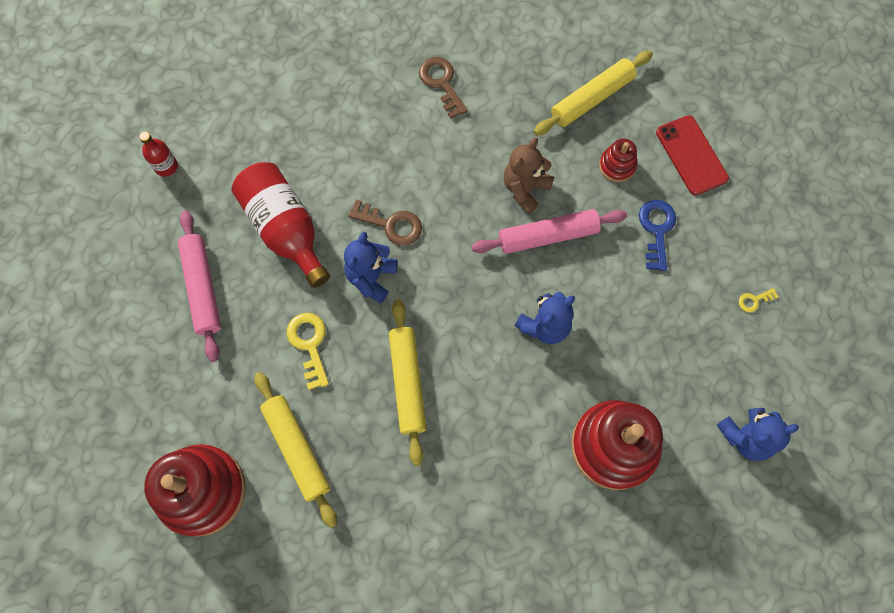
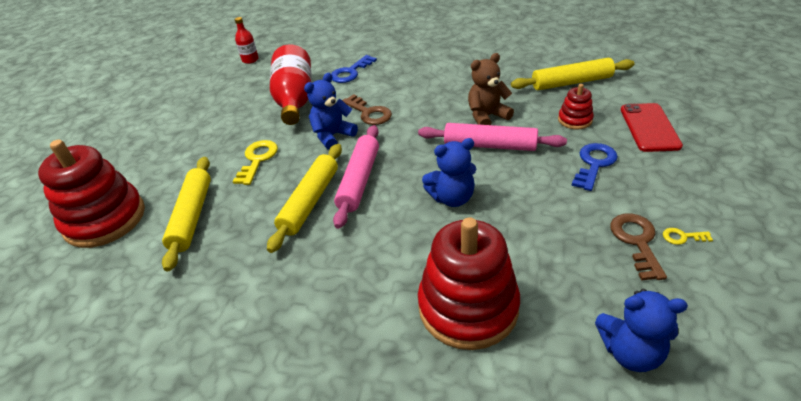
camera: 30 degrees right, 30 degrees down
(202, 288) = (217, 114): pink rolling pin -> pink rolling pin (359, 180)
(323, 154) = (350, 72): none -> blue key
(441, 83) = (457, 57): brown key -> brown key (636, 242)

